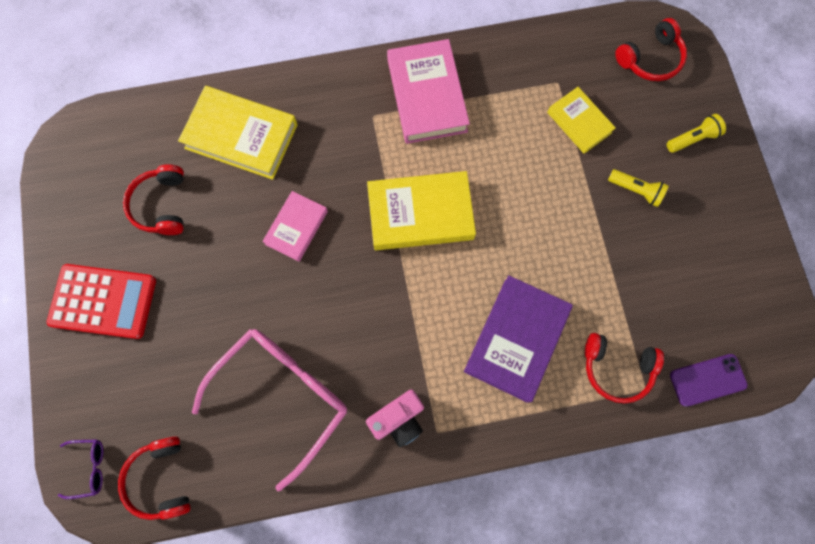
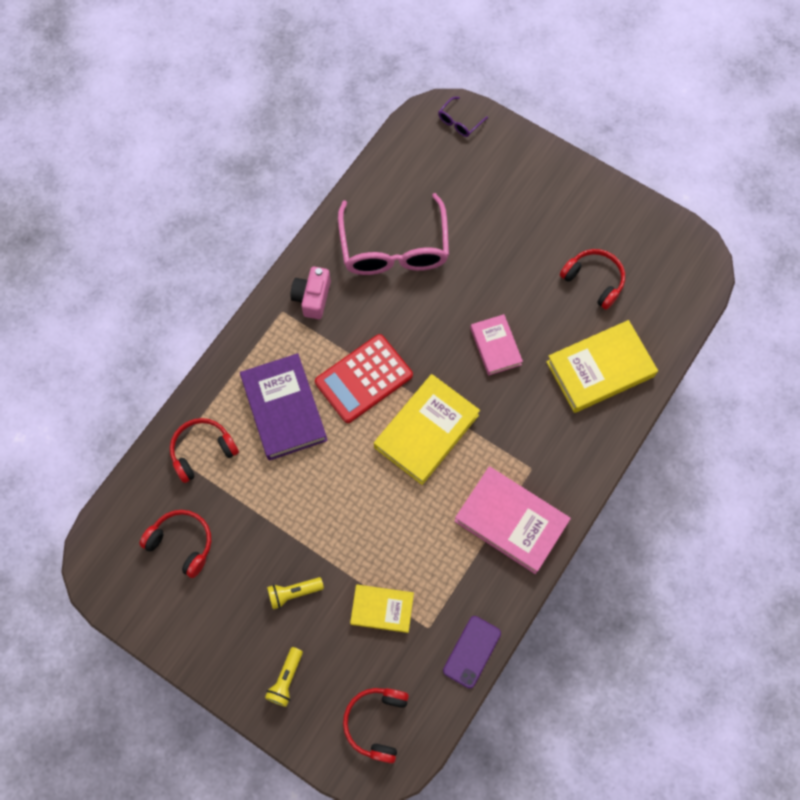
camera: 135 degrees right, 5 degrees down
(103, 301) = (557, 200): red calculator -> red calculator (364, 379)
(161, 479) = (413, 151): red headphones -> red headphones (182, 543)
(707, 380) = (135, 499): purple phone -> purple phone (472, 651)

